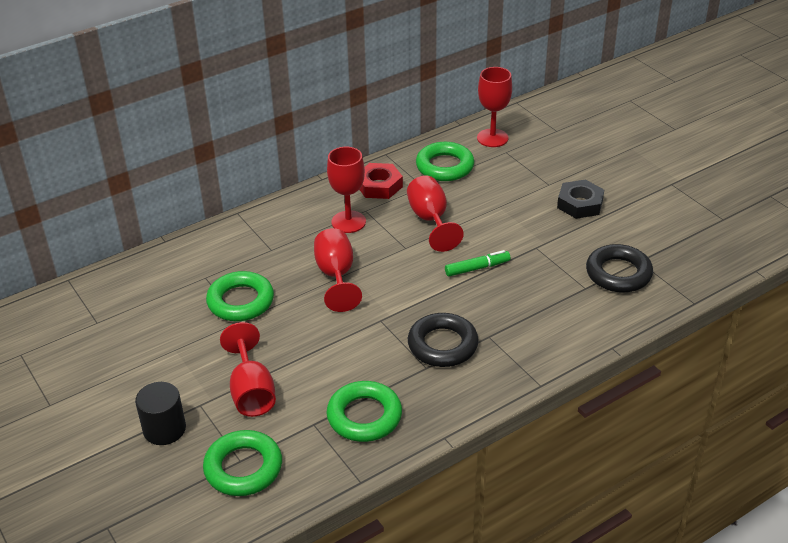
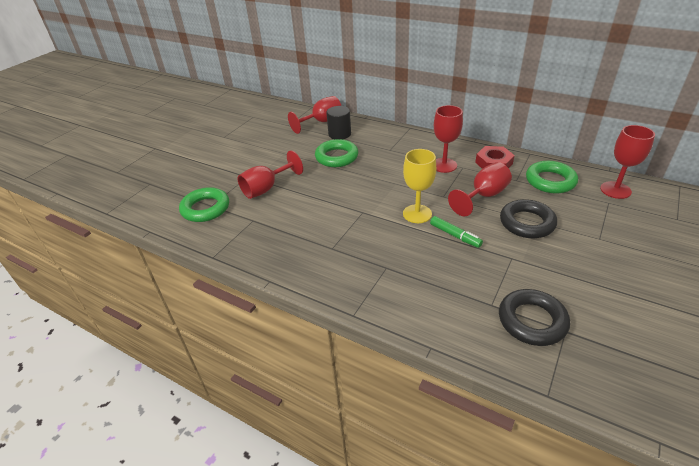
camera: 65 degrees right, 0 degrees up
(164, 429) = (223, 173): black cylinder -> black cylinder (339, 134)
(336, 275) = (388, 180): red goblet -> red goblet (322, 122)
(364, 416) = (269, 237): green ring -> none
(420, 279) = (417, 214): none -> yellow goblet
(442, 345) = (359, 248): black ring -> black ring (527, 223)
(580, 204) = (597, 265): black nut -> none

